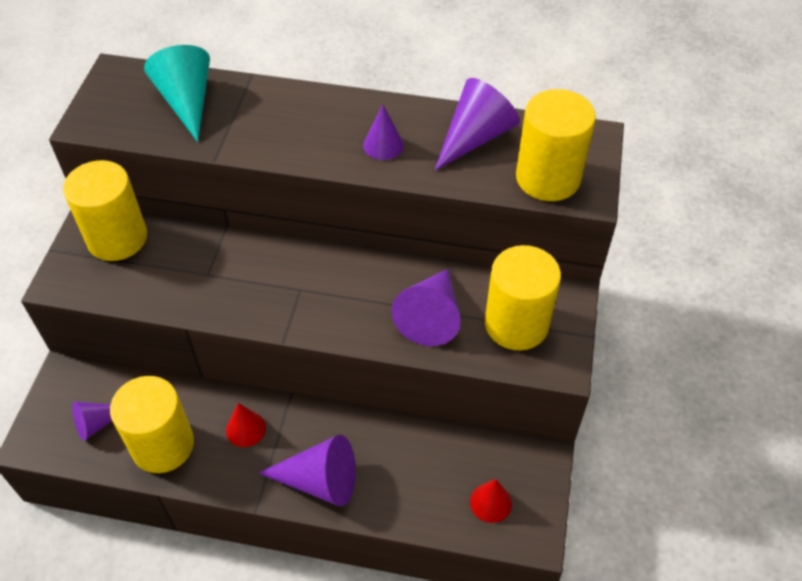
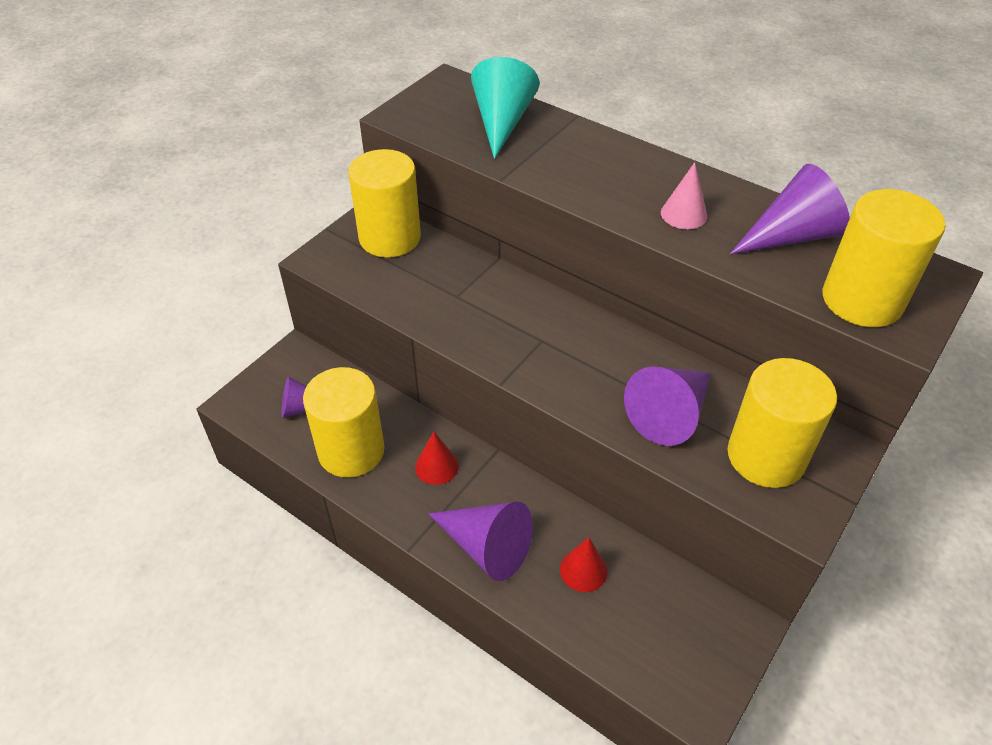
camera: 25 degrees right, 5 degrees down
(383, 145) = (684, 214): purple cone -> pink cone
(491, 502) = (663, 648): red cone -> red cone (583, 570)

